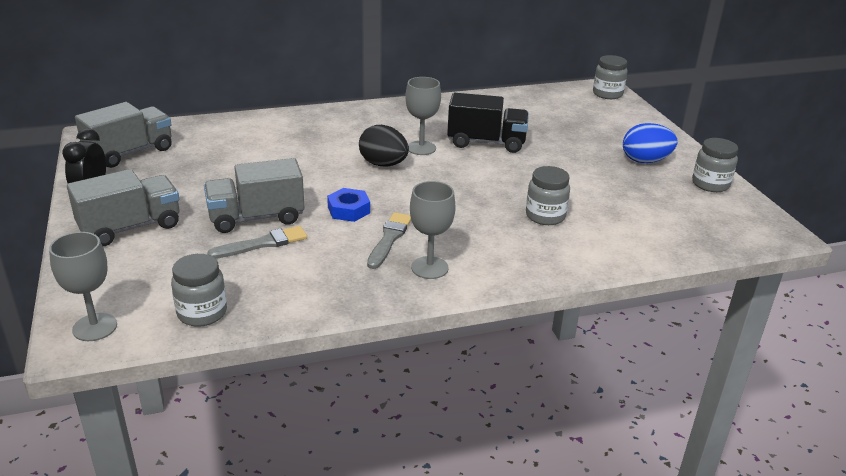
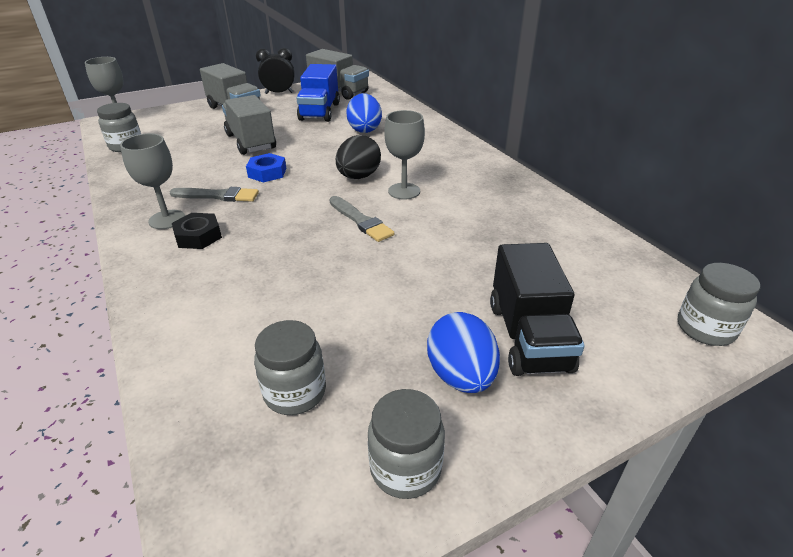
camera: 80 degrees right, 5 degrees up
(192, 170) = (320, 112): none -> blue truck
(262, 244) = (212, 150): grey brush -> grey brush (361, 221)
(270, 150) = (364, 129): none -> blue egg
(468, 249) = (198, 236): none -> black nut
(486, 142) = (440, 227): black truck -> black truck (529, 336)
(545, 216) = (267, 281): grey jar -> grey jar (295, 392)

